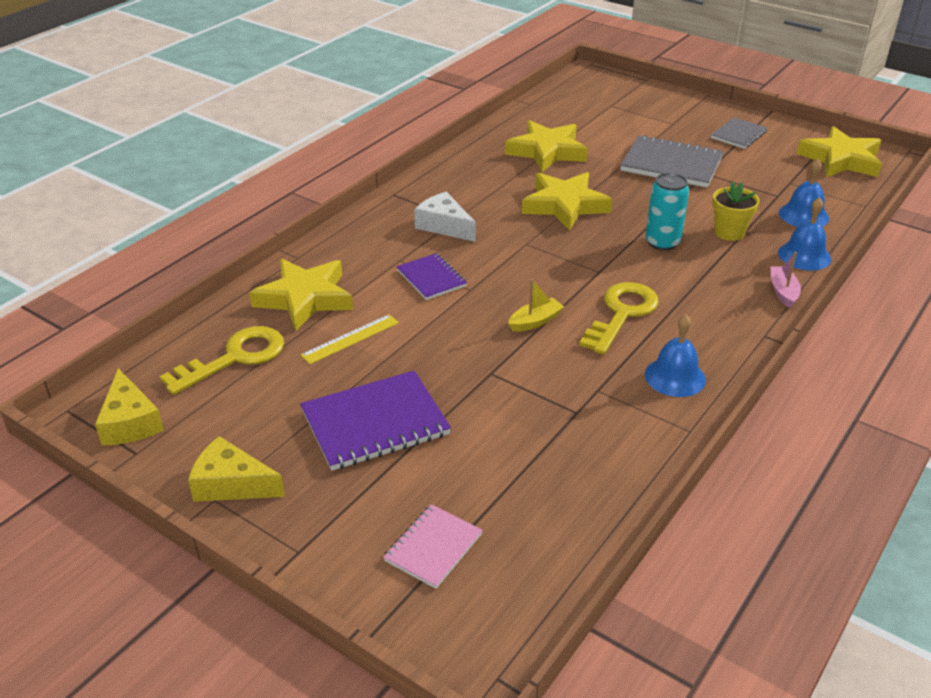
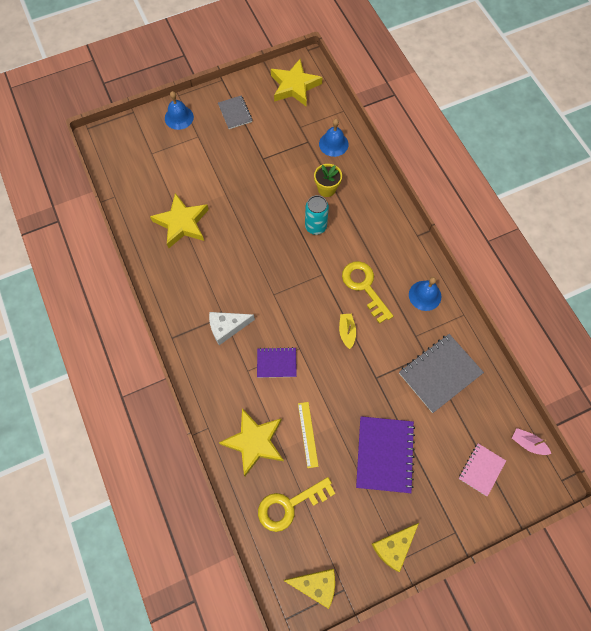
camera: 60 degrees left, 30 degrees up
(235, 358) = (289, 505): yellow key -> yellow key turned 105 degrees counterclockwise
(433, 547) = (481, 469): pink notebook -> pink notebook turned 60 degrees clockwise
(565, 205) = (248, 251): yellow star -> none
(671, 164) = (242, 169): grey notebook -> grey notebook (439, 373)
(783, 292) = (390, 203): pink boat -> pink boat (528, 443)
(804, 255) = (367, 171): blue bell -> blue bell (179, 117)

